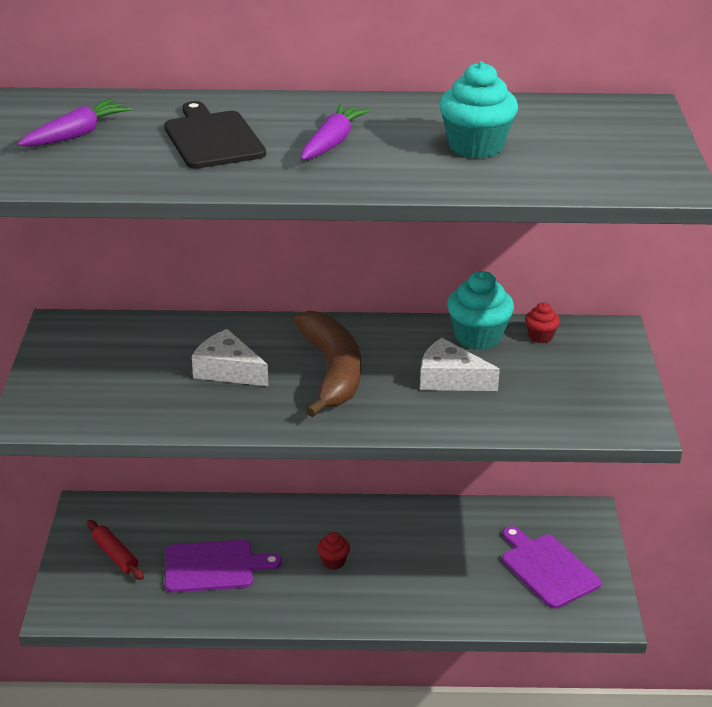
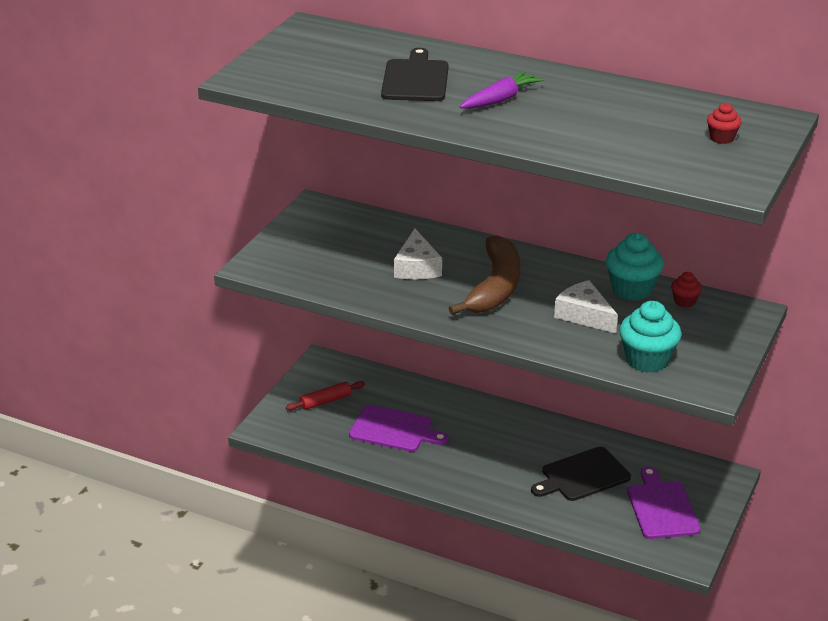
camera: 25 degrees right, 0 degrees up
(76, 135) = (322, 58): purple carrot -> none
(115, 555) = (325, 401): red rolling pin -> red rolling pin turned 75 degrees clockwise
(228, 370) = (416, 267): white cheese -> white cheese turned 150 degrees counterclockwise
(333, 561) = (488, 452): red cupcake -> red cupcake (722, 138)
(446, 558) = (582, 475): none -> black cutting board
(476, 146) = (608, 124): turquoise cupcake -> turquoise cupcake (647, 360)

